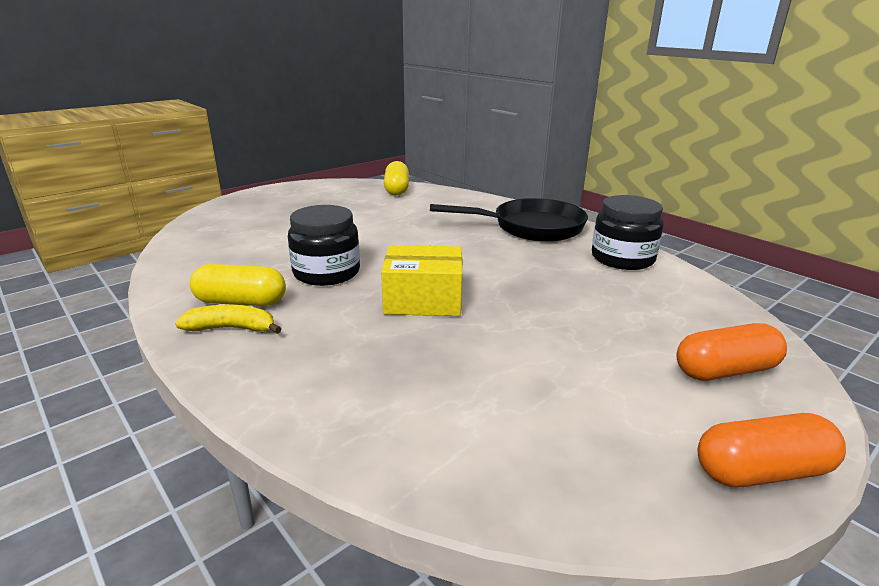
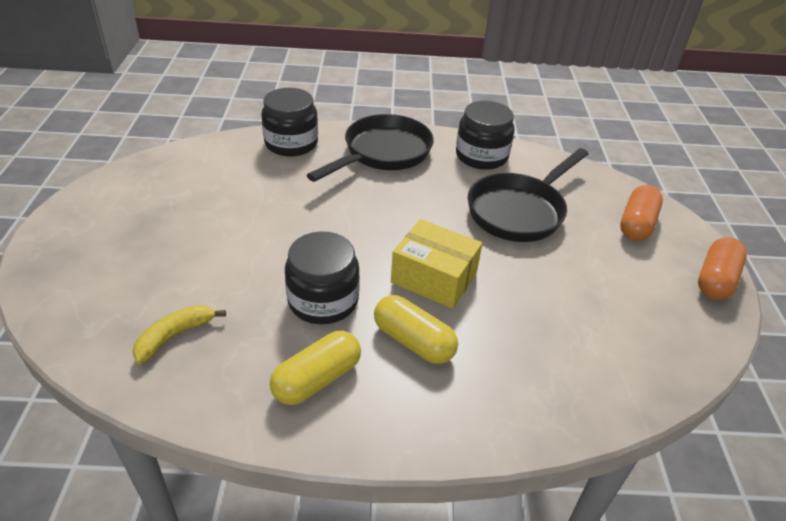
camera: 50 degrees left, 15 degrees up
(232, 328) = (362, 406): yellow banana -> yellow banana (175, 336)
(396, 189) = (193, 158): yellow capsule -> yellow capsule (413, 341)
(423, 299) = (434, 278): yellow box -> yellow box turned 75 degrees clockwise
(471, 202) = (291, 143): none -> black jar
(589, 301) = (519, 211): none -> black pan

